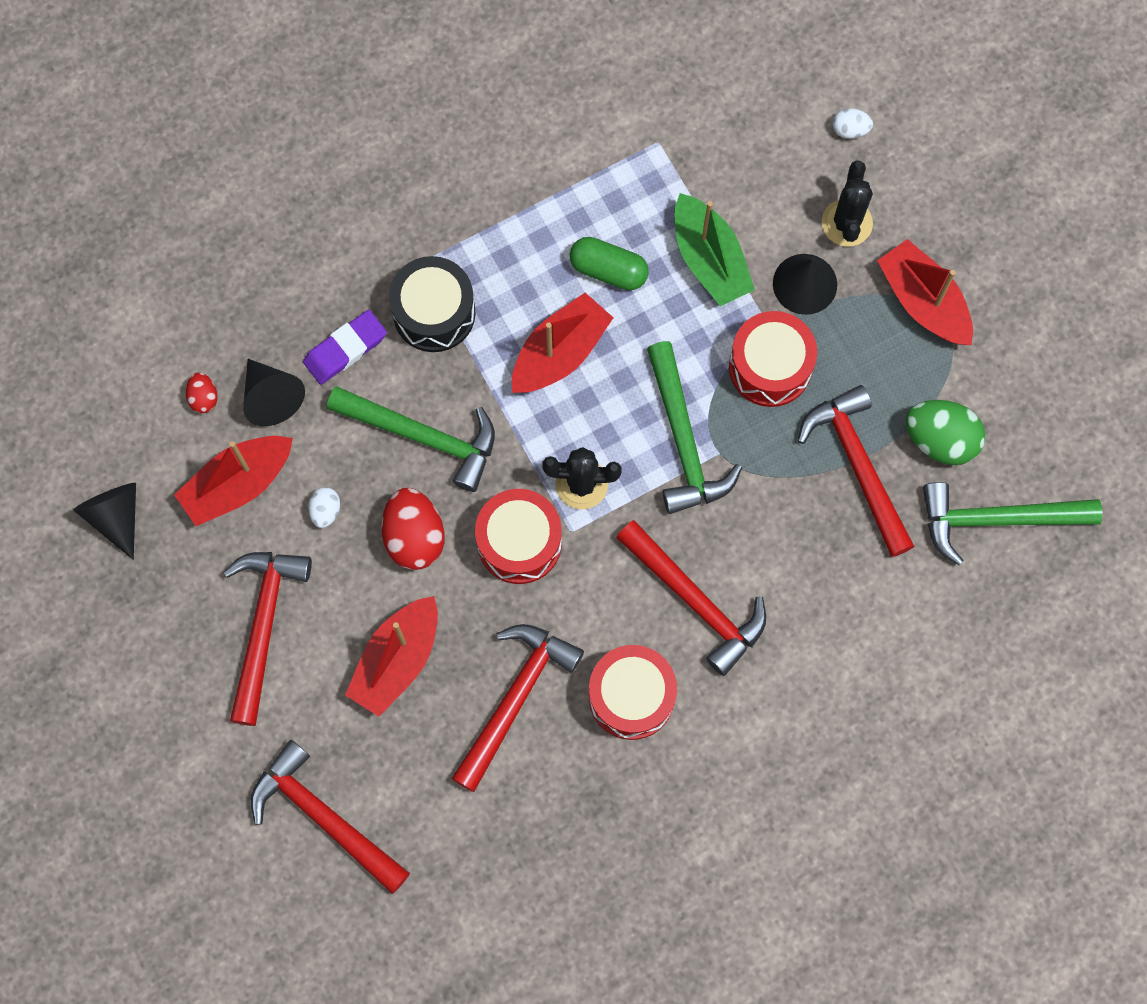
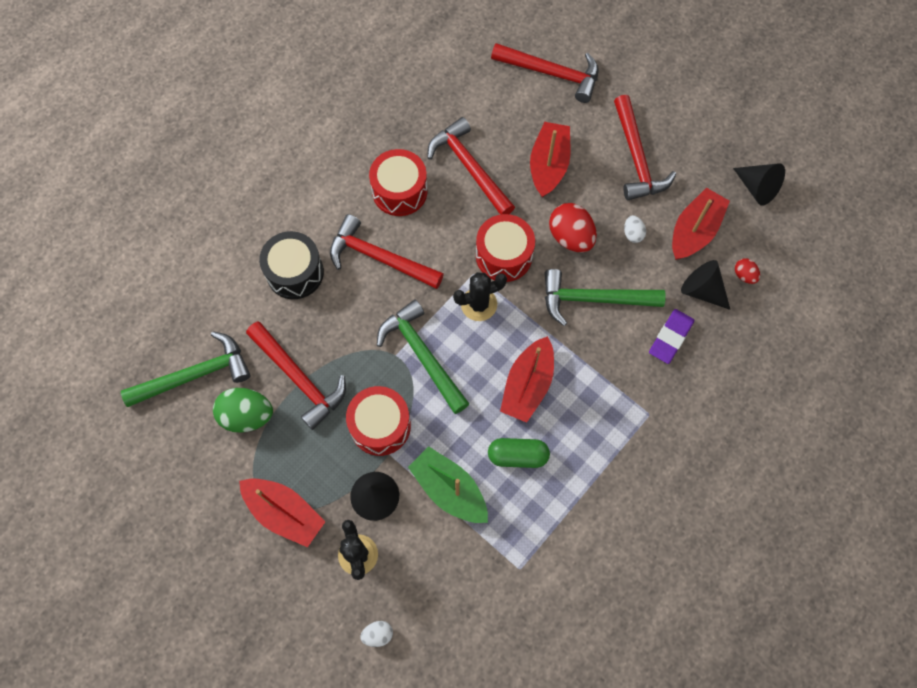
camera: 160 degrees right, 5 degrees down
(434, 313) = (624, 382): black drum -> black drum (295, 272)
(515, 698) = (469, 168): red hammer -> red hammer turned 135 degrees clockwise

